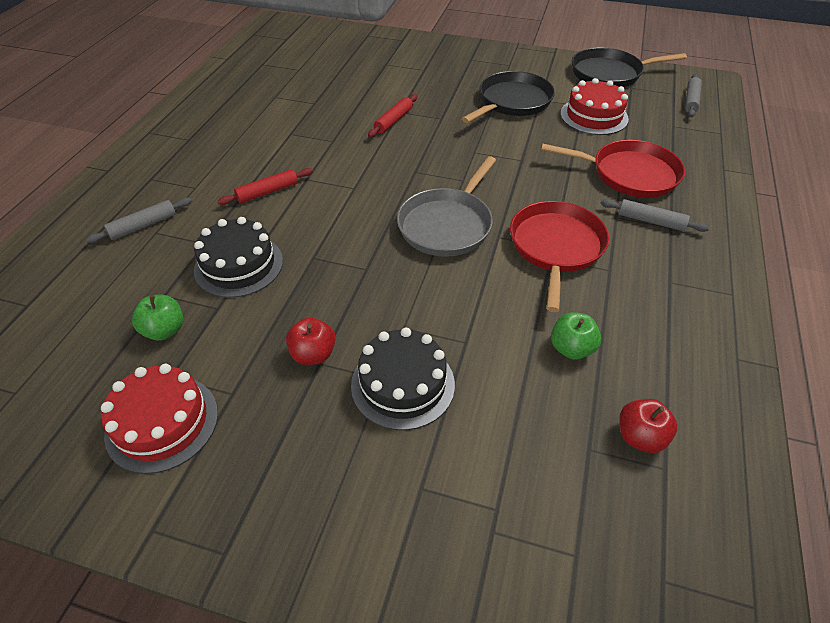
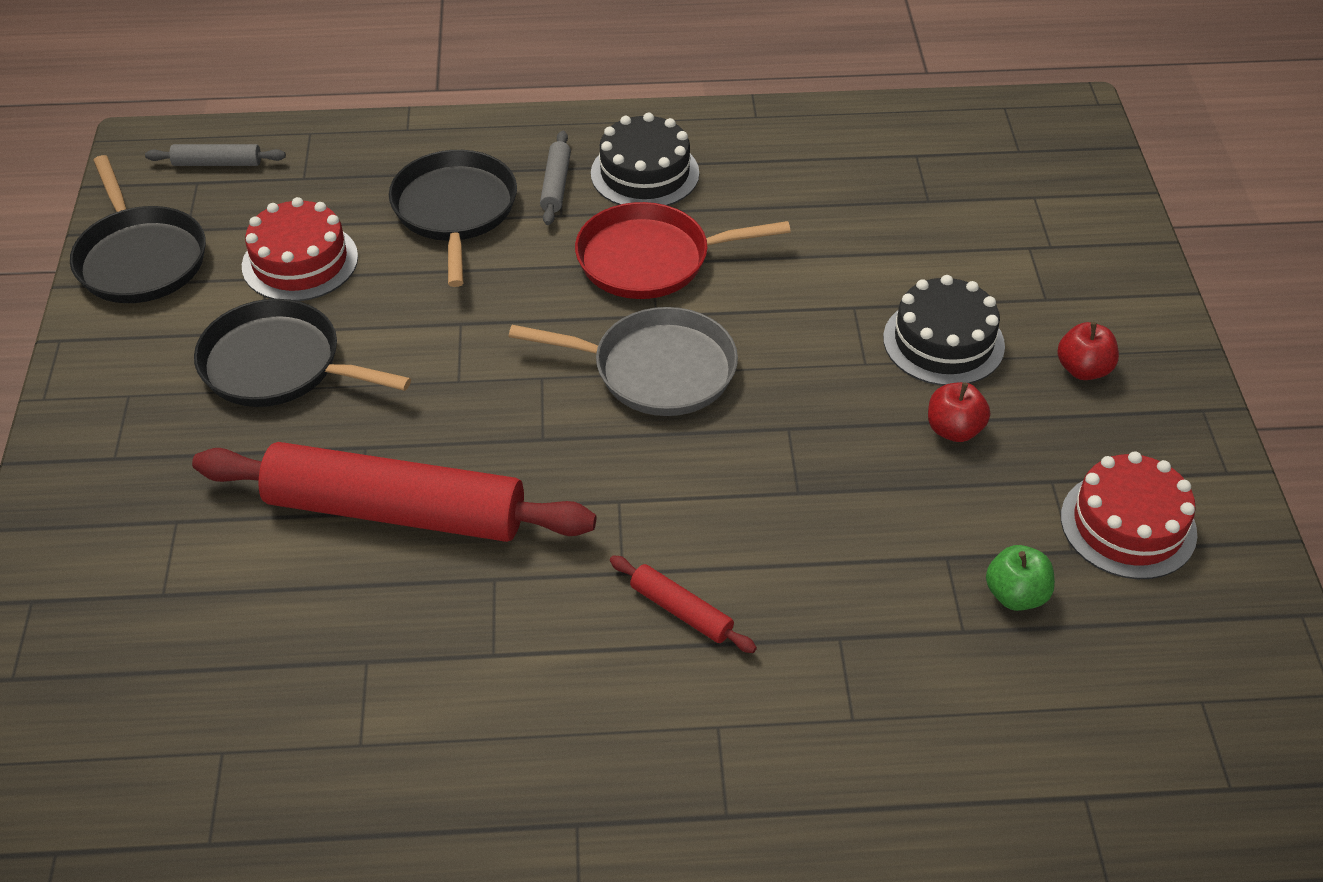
camera: 110 degrees left, 0 degrees up
(143, 225) = (848, 746): grey rolling pin -> none
(238, 265) = (860, 570): black cake -> black cake (645, 173)
(393, 121) = (396, 511): red rolling pin -> red rolling pin, size x2.40
(571, 348) = (812, 226): green apple -> none
(630, 174) = (454, 210): red pan -> black pan
(640, 437) = (893, 171): red apple -> red apple (1083, 369)

